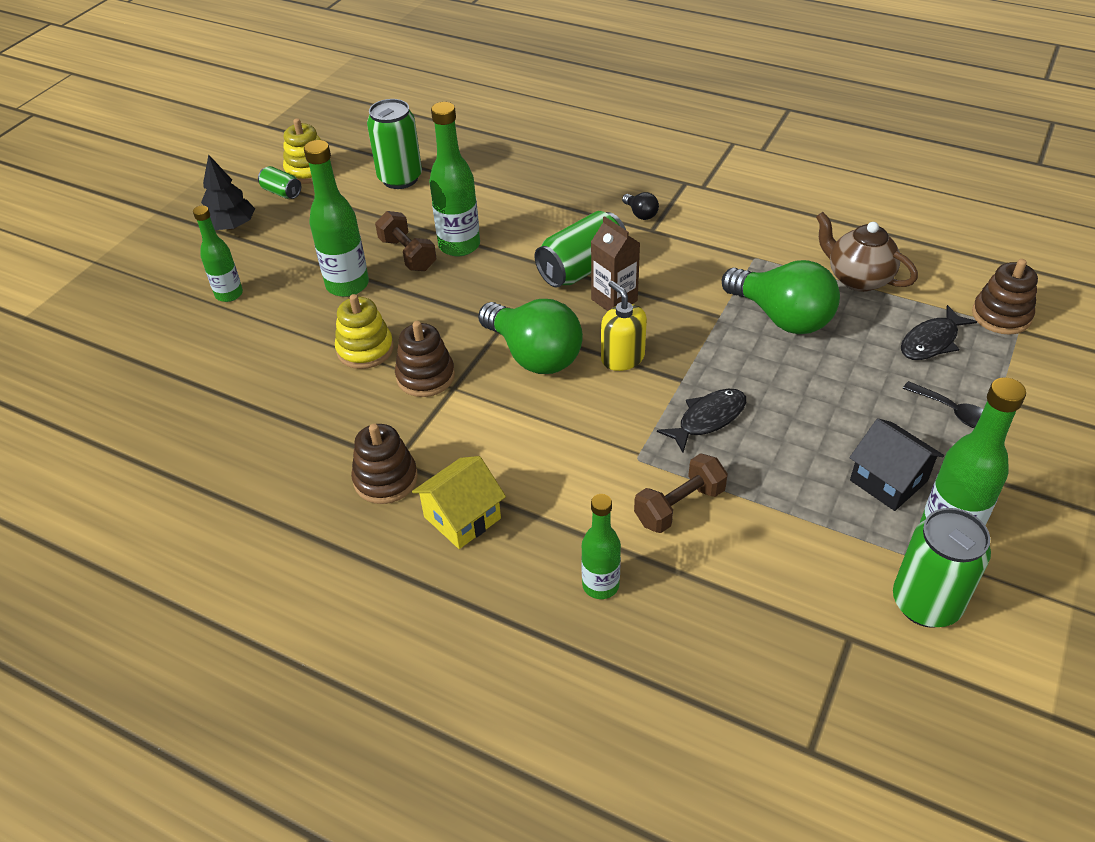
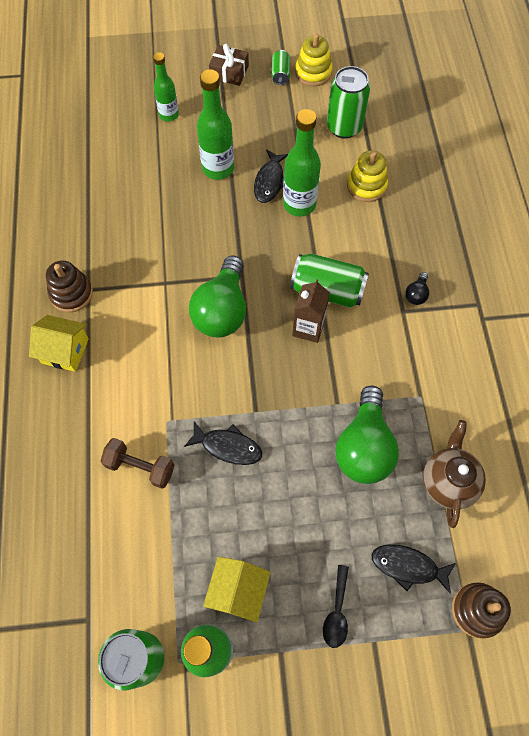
camera: 55 degrees right, 20 degrees up
(231, 226) = (229, 72): black tree -> brown gift
(365, 349) = (168, 215): yellow stacking toy -> yellow stacking toy (366, 186)
(408, 254) = (269, 181): brown dumbbell -> black fish
(425, 376) = (165, 262): brown stacking toy -> none
(600, 585) = (54, 454): green bottle -> none
(622, 358) = (253, 364): yellow soap dispenser -> none
(888, 481) = (238, 591): black house -> yellow house

